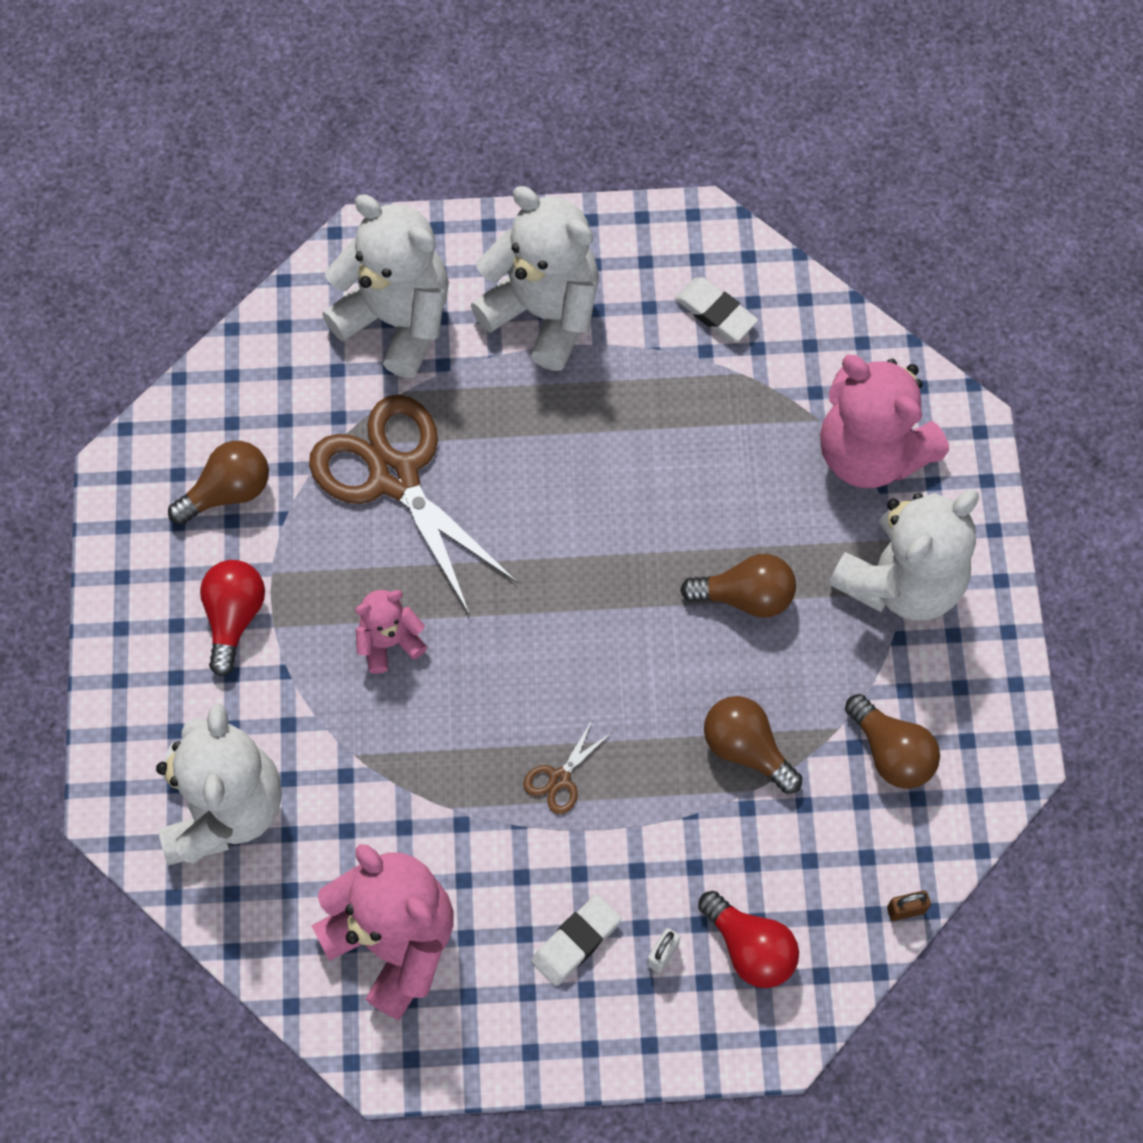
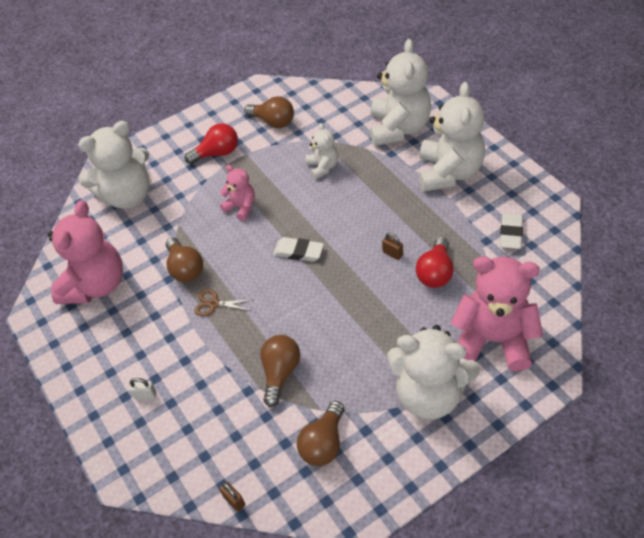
camera: 65 degrees right, 15 degrees down
(395, 476) = (323, 167): brown scissors -> white teddy bear
(576, 941) = (133, 354): white eraser -> white eraser (298, 252)
(641, 483) = (392, 253): none -> brown padlock
(745, 596) = (365, 328): brown light bulb -> brown light bulb (185, 269)
(750, 948) = (169, 433): red light bulb -> red light bulb (435, 272)
(871, 452) = (493, 339): pink teddy bear -> pink teddy bear turned 90 degrees clockwise

